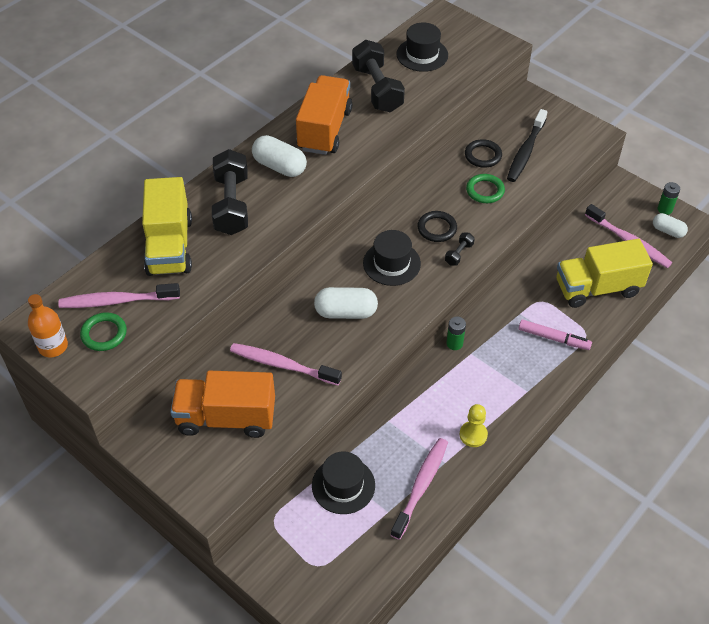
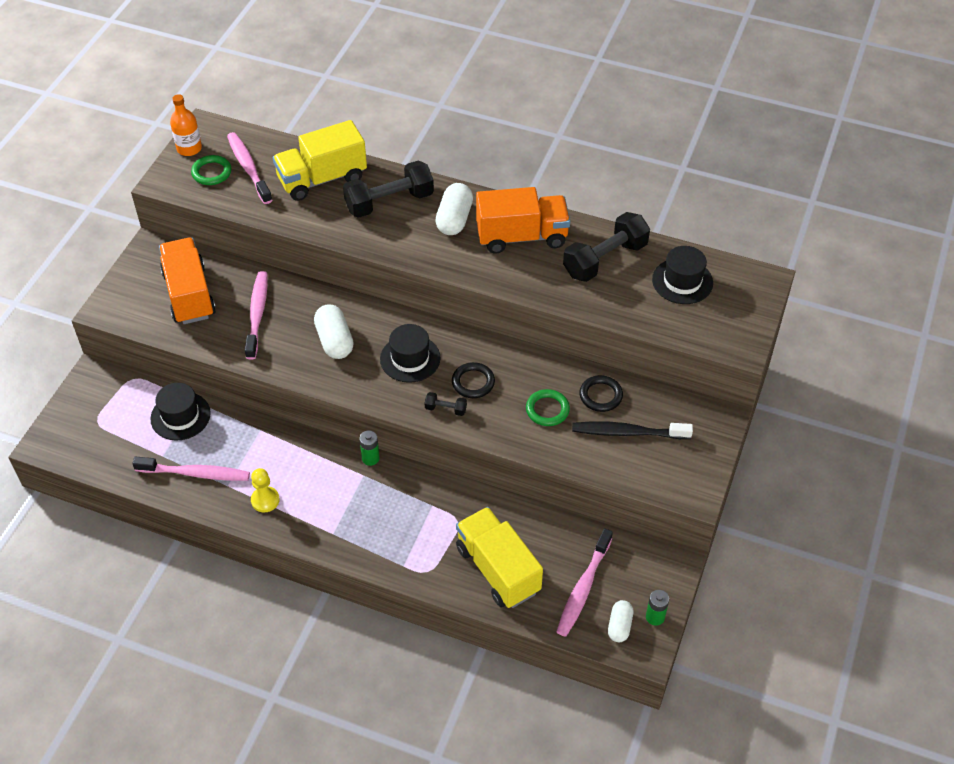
camera: 70 degrees right, 0 degrees up
(553, 338) = (410, 542): pink marker -> none

